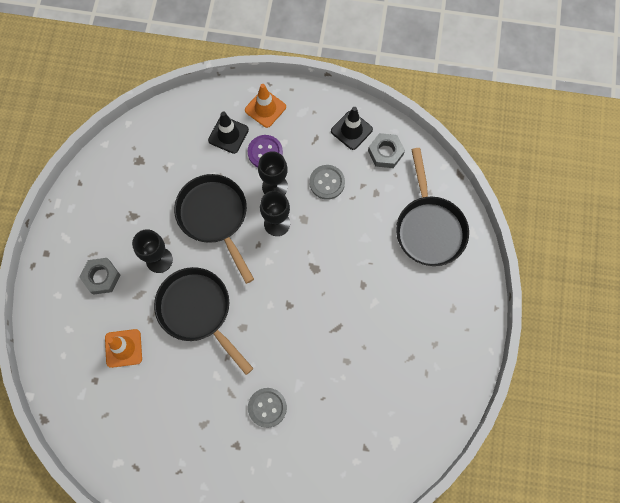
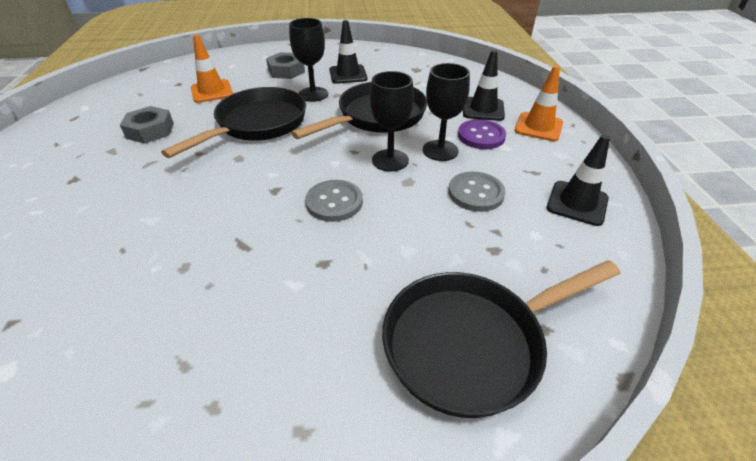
camera: 75 degrees right, 30 degrees down
(129, 223) = (348, 74): none -> black traffic cone
(267, 407) = (120, 196): grey button -> grey button (334, 202)
(385, 153) = (573, 248): grey nut -> grey nut (150, 130)

